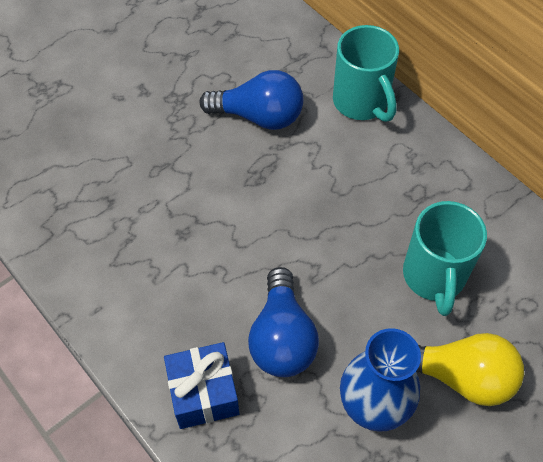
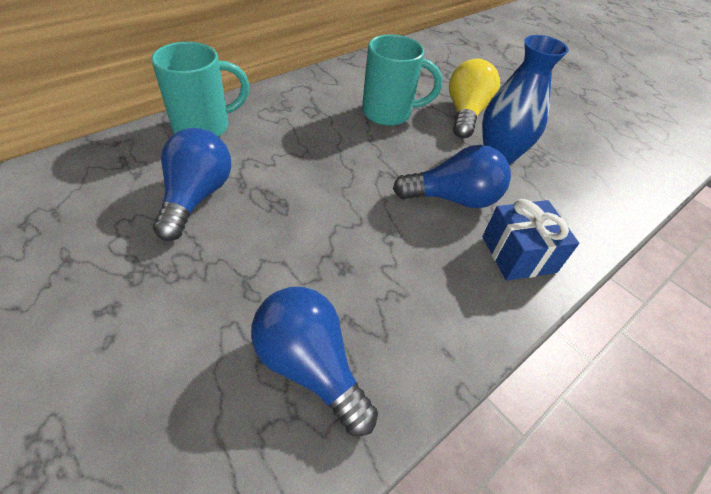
camera: 95 degrees left, 10 degrees down
(92, 213) = (310, 366): none -> blue light bulb

